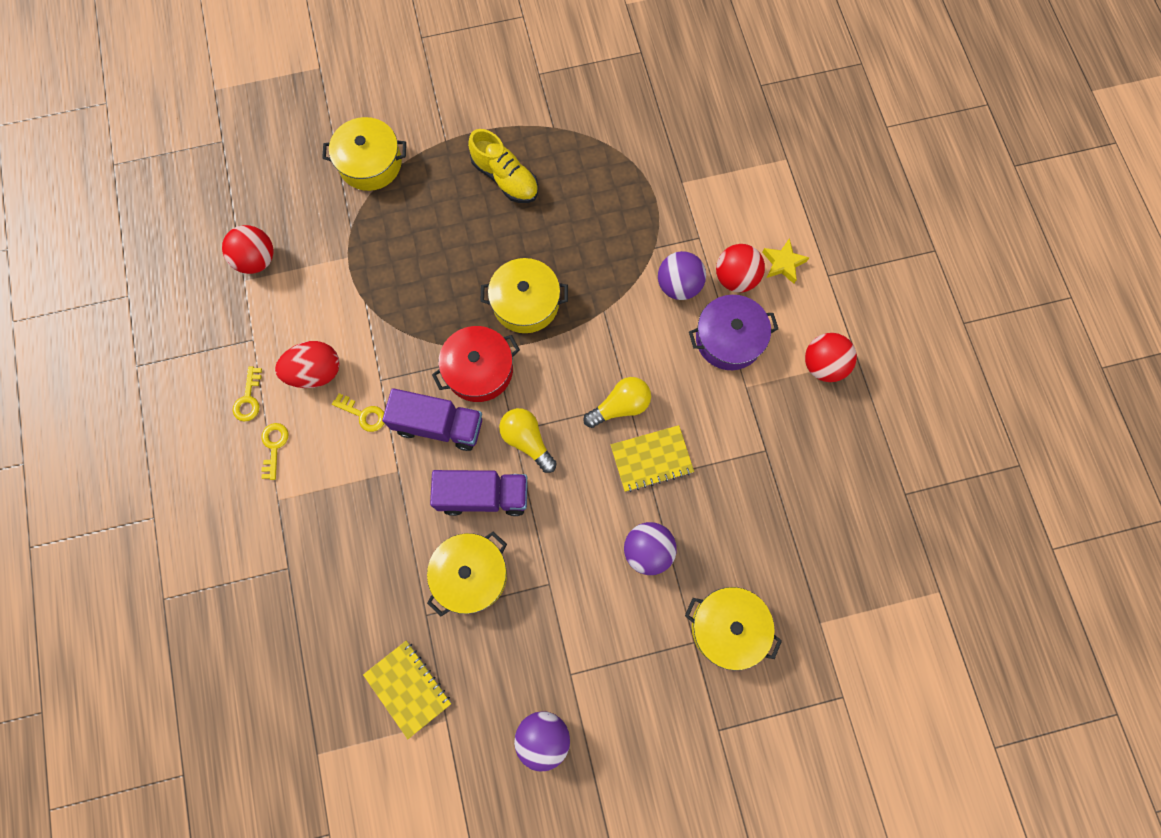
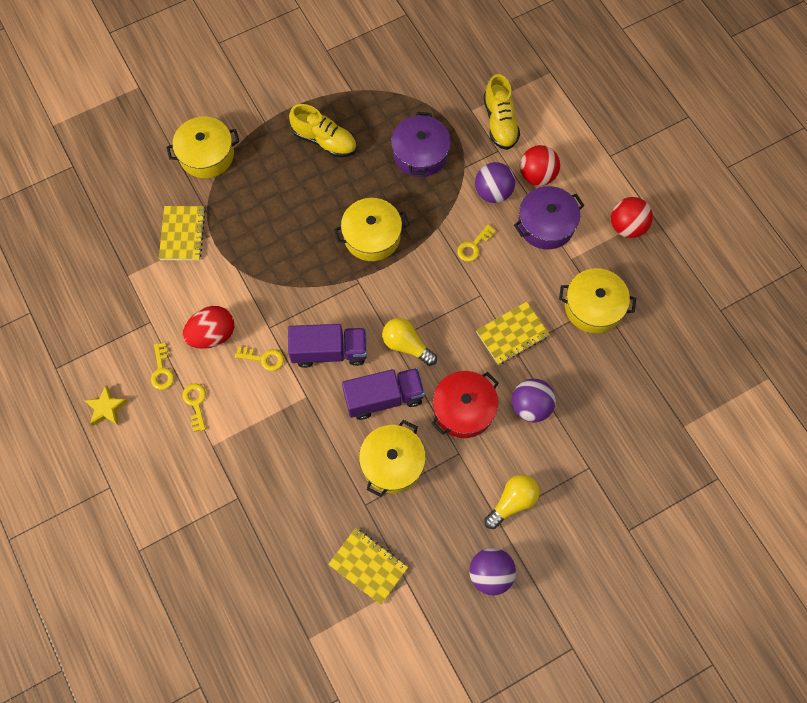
camera: 15 degrees left, 5 degrees down
(257, 260) = (134, 256): red ball -> none
(317, 248) = (182, 234): none -> yellow notebook
(479, 370) = (349, 299): red pot -> red pot (463, 409)
(609, 219) = (420, 154): none -> purple pot
(620, 406) = (474, 299): yellow light bulb -> yellow light bulb (512, 502)
(638, 343) = (473, 246): none -> yellow key
(711, 205) = (500, 122): none -> yellow shoe
(728, 628) = (612, 449): yellow pot -> yellow pot (593, 307)
(783, 263) = (571, 155): yellow star -> yellow star (106, 408)

